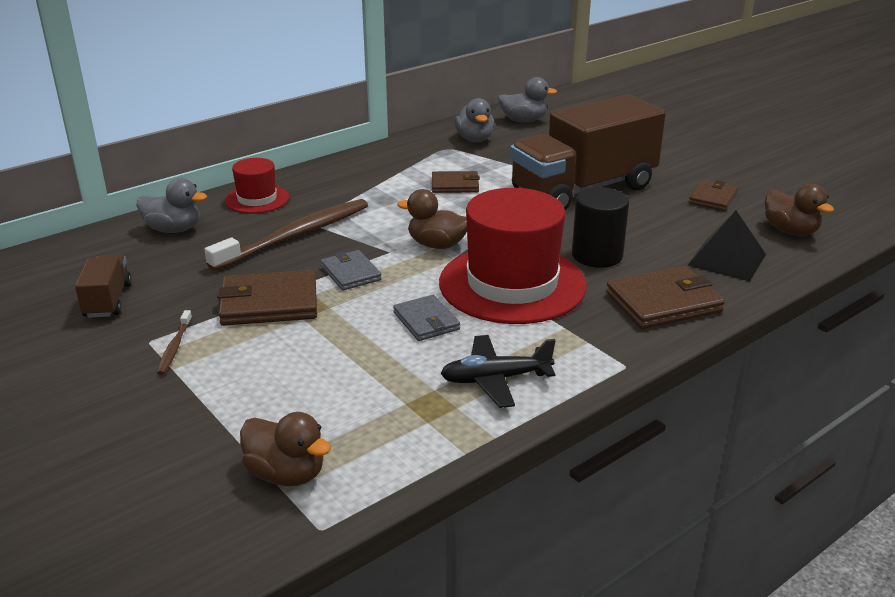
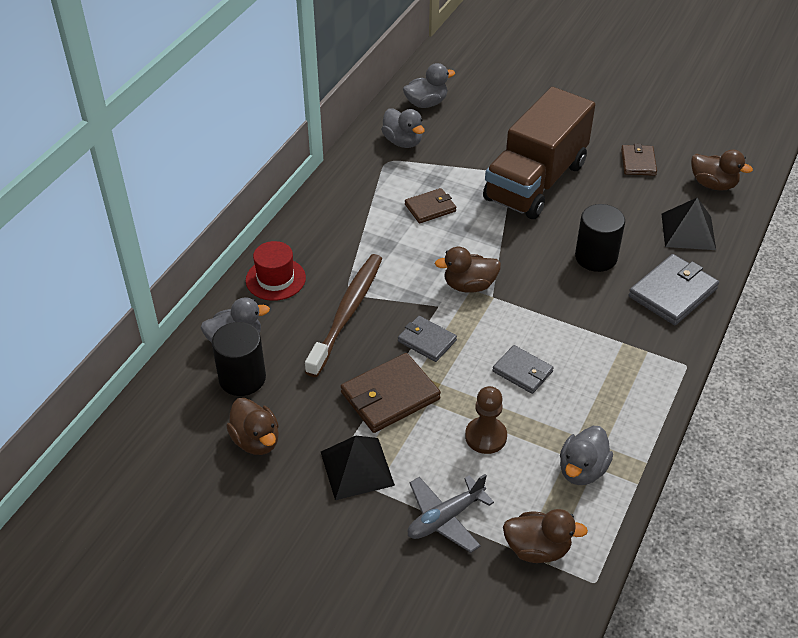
camera: 25 degrees left, 15 degrees up
(108, 300) = (256, 441): brown truck -> brown duck
(149, 255) = (242, 378): none -> black cylinder
(174, 347) = (357, 468): brown toothbrush -> black pyramid
(216, 414) = (445, 518): none -> grey plane
(332, 361) = (485, 436): none -> brown pawn
(410, 420) = (582, 470): none -> grey duck
(495, 379) = (611, 410): black plane -> none
(512, 284) = (556, 310): red hat -> none
(663, 302) = (672, 292): brown wallet -> grey wallet

